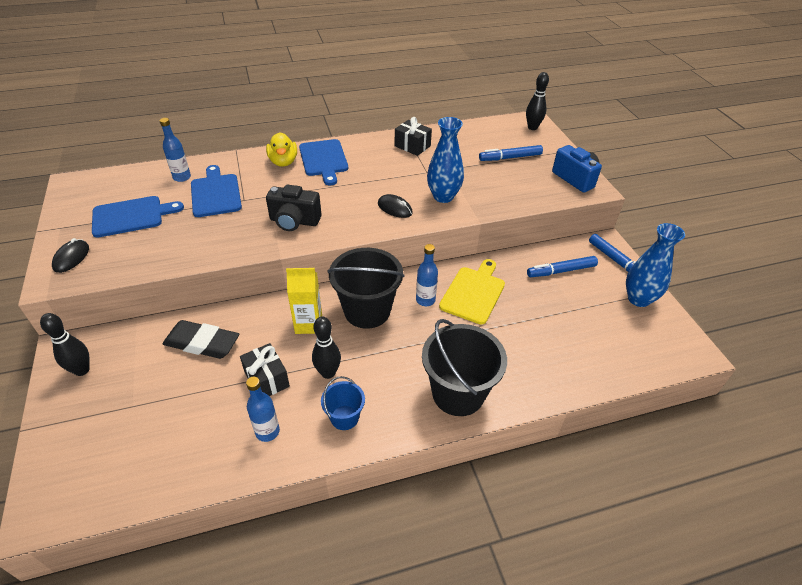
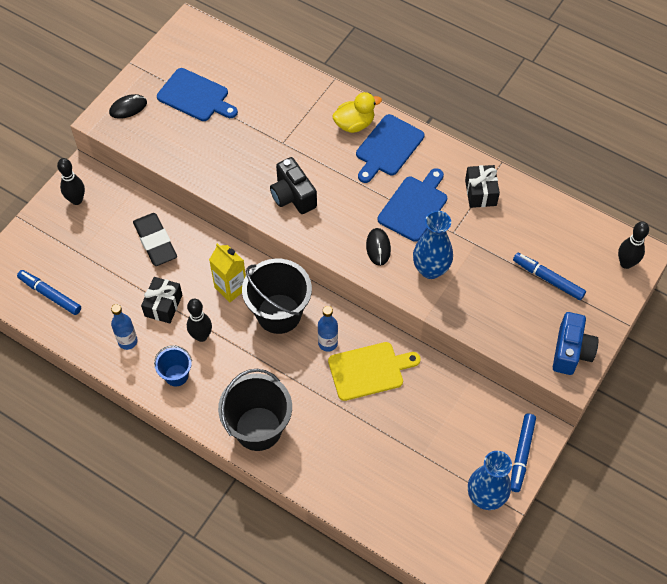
camera: 50 degrees right, 15 degrees up
(182, 177) = (265, 81): blue bottle -> none
(215, 193) = (270, 119): blue cutting board -> blue cutting board (414, 206)
(283, 162) = (354, 124): yellow duck -> yellow duck turned 150 degrees counterclockwise
(561, 271) = (462, 417): blue marker -> blue marker (50, 295)

